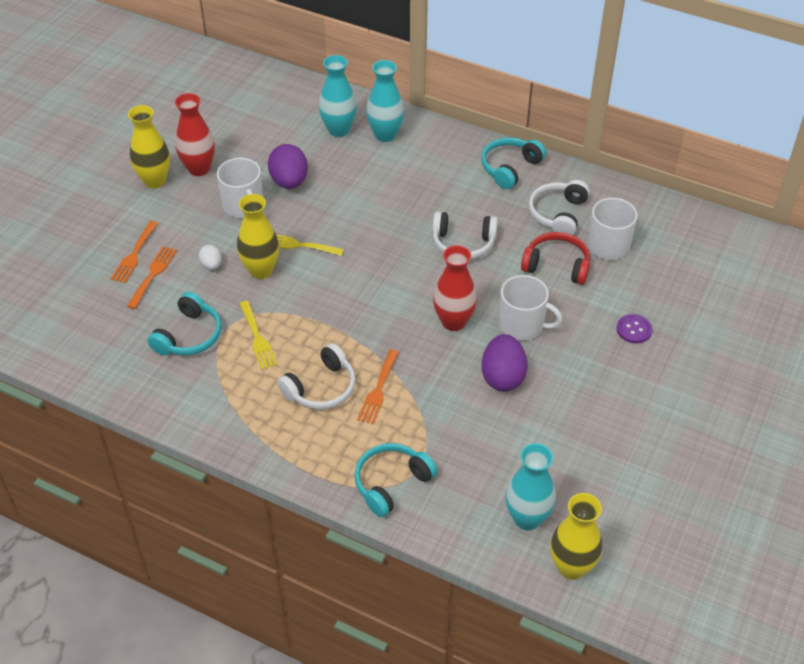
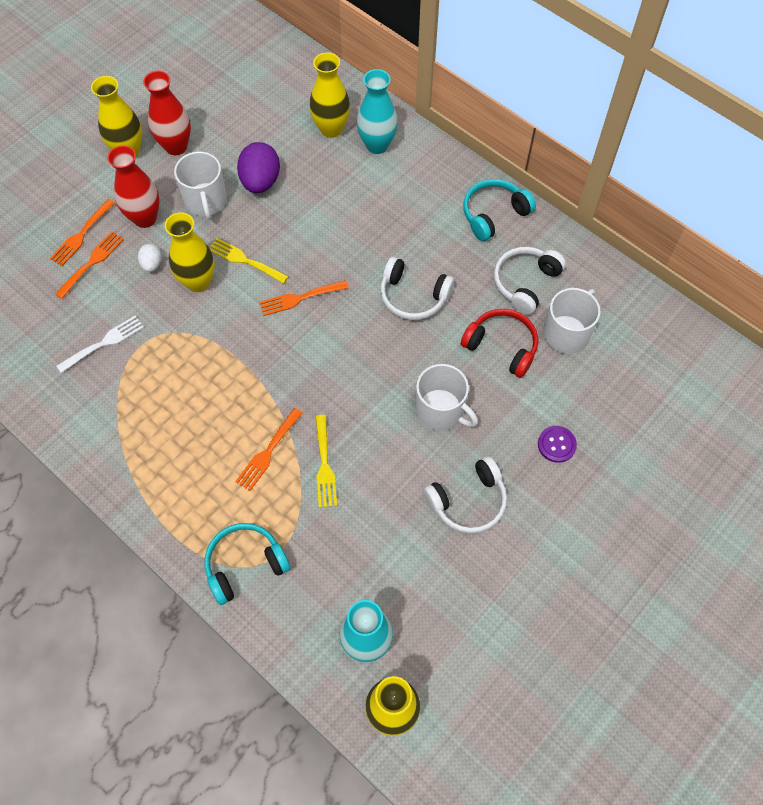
camera: 15 degrees right, 15 degrees up
(189, 336) = (104, 343): turquoise headphones -> white fork
(257, 338) = (169, 361): yellow fork -> yellow fork (324, 465)
(321, 388) = (212, 436): white headphones -> white headphones (468, 501)
(338, 130) = (331, 129): turquoise vase -> yellow vase
(361, 265) = (300, 298): none -> orange fork
(453, 322) = (371, 389): red vase -> red vase (145, 218)
(502, 377) = (399, 468): purple egg -> none

